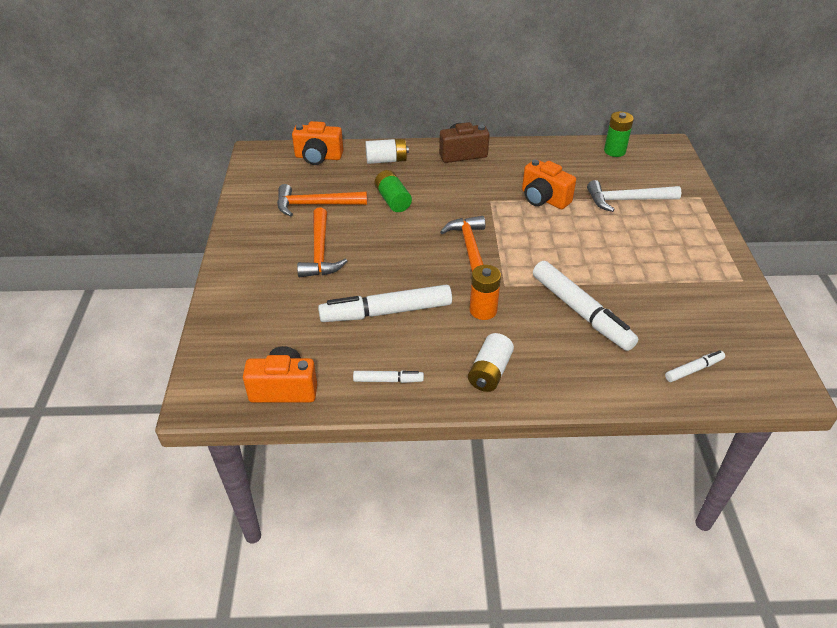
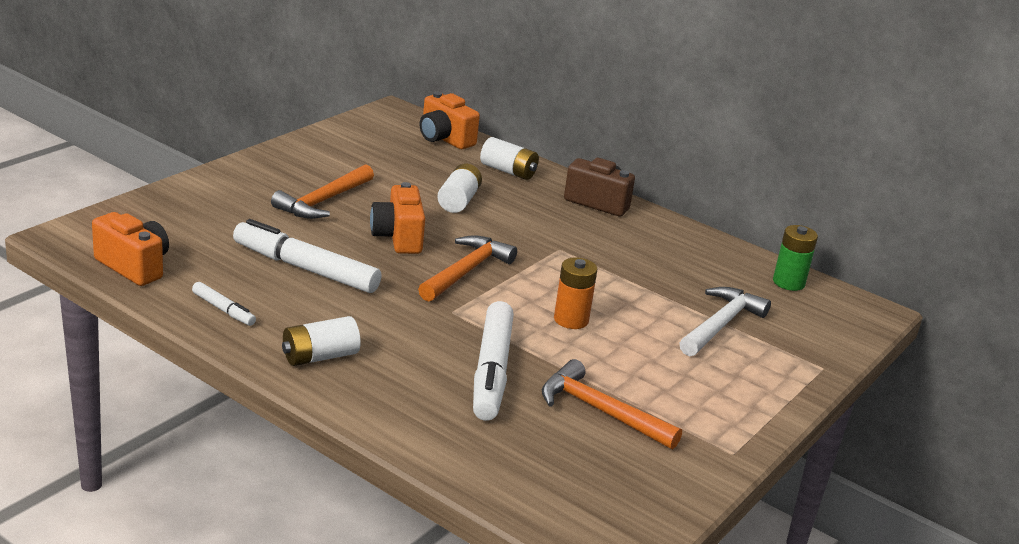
camera: 35 degrees right, 15 degrees down
(316, 205) = (379, 169): orange hammer -> orange hammer (601, 411)
(392, 200) = (458, 201): green battery -> white battery
(483, 310) = (395, 316): orange battery -> orange battery (571, 320)
(543, 199) = (621, 276): orange camera -> orange camera (398, 237)
(627, 200) = (721, 324): white hammer -> white hammer turned 90 degrees clockwise
(693, 369) = (527, 476): white marker -> none

